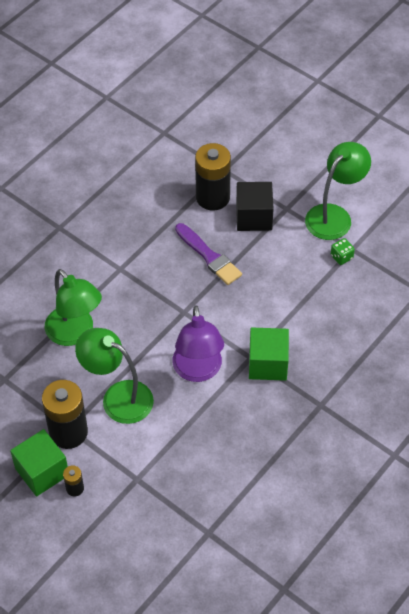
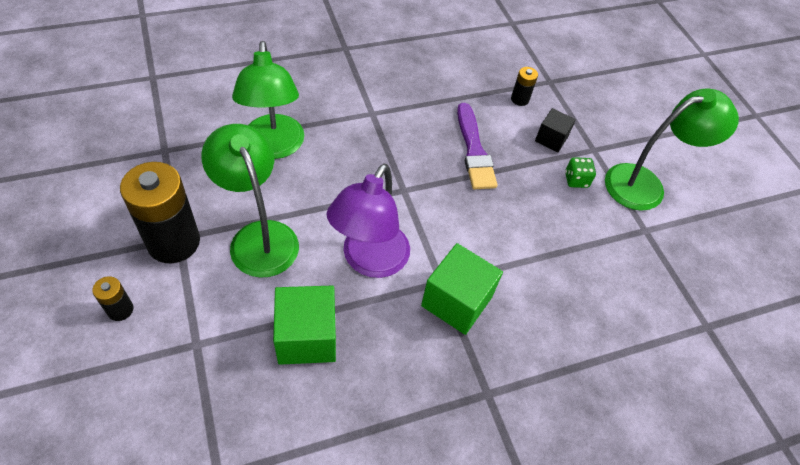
camera: 25 degrees right, 0 degrees up
(42, 472) = (106, 268): green cube -> green cube (307, 337)
(213, 197) = (520, 99): black battery -> black battery, size x0.45
(254, 217) = (551, 139): black cube -> black cube, size x0.60
(341, 257) = (627, 231): green dice -> green dice (576, 180)

